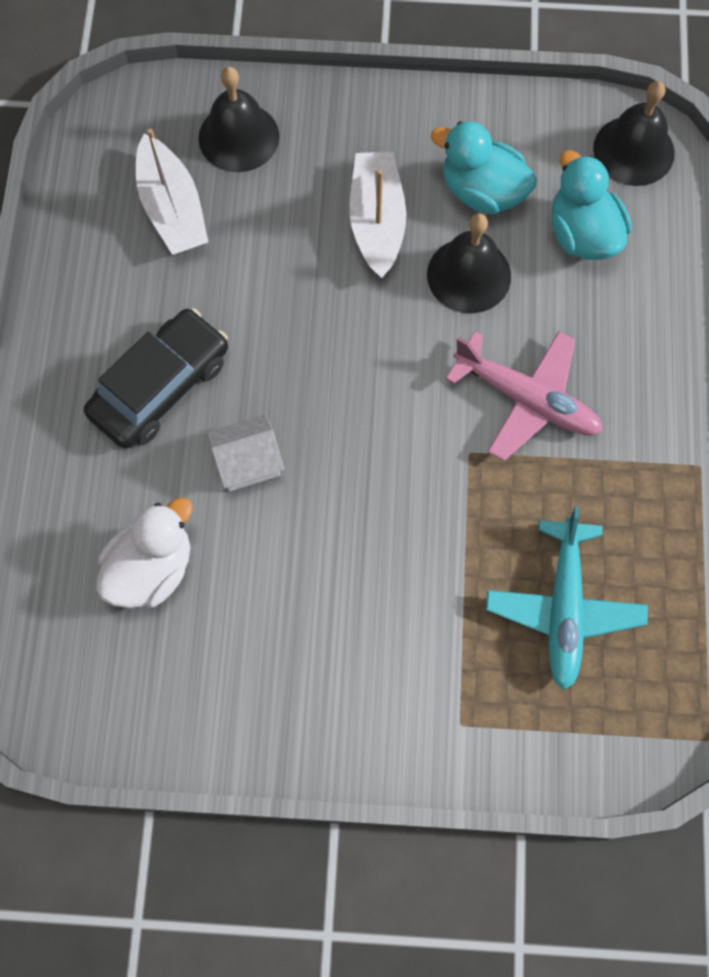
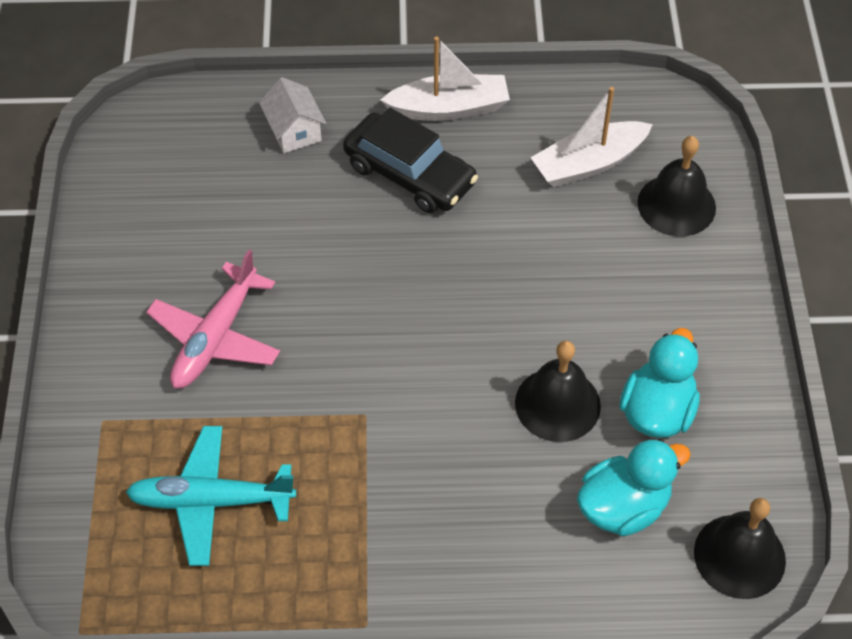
camera: 85 degrees right, 15 degrees down
(151, 569) = (242, 186): white duck -> none
(247, 462) = (343, 242): white house -> white house (294, 131)
(377, 221) = (604, 322): white boat -> white boat (449, 108)
(526, 399) = (426, 461): pink plane -> pink plane (216, 337)

